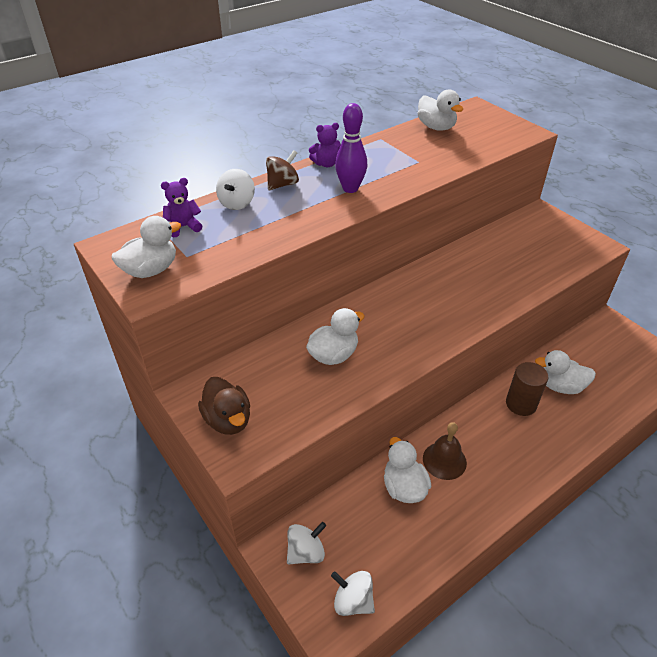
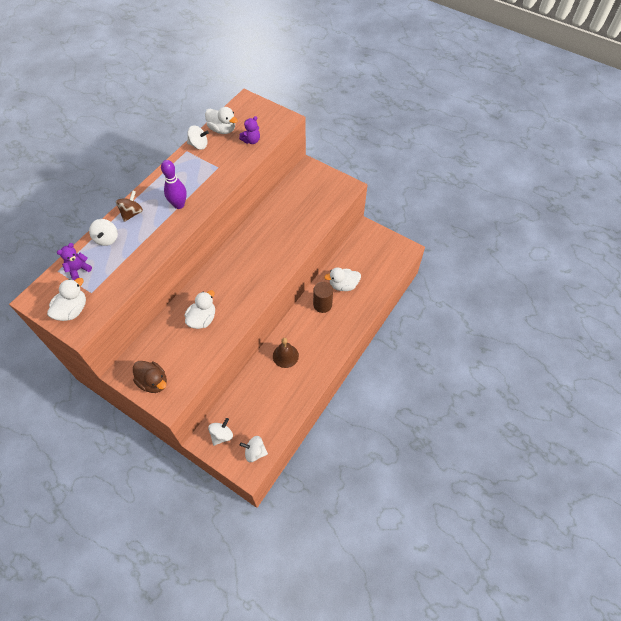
camera: 20 degrees left, 15 degrees up
(326, 164) = (155, 186): purple teddy bear -> purple teddy bear (251, 140)
(399, 136) = (199, 145): none -> white spinning top
(404, 487) = (266, 379): white duck -> none

